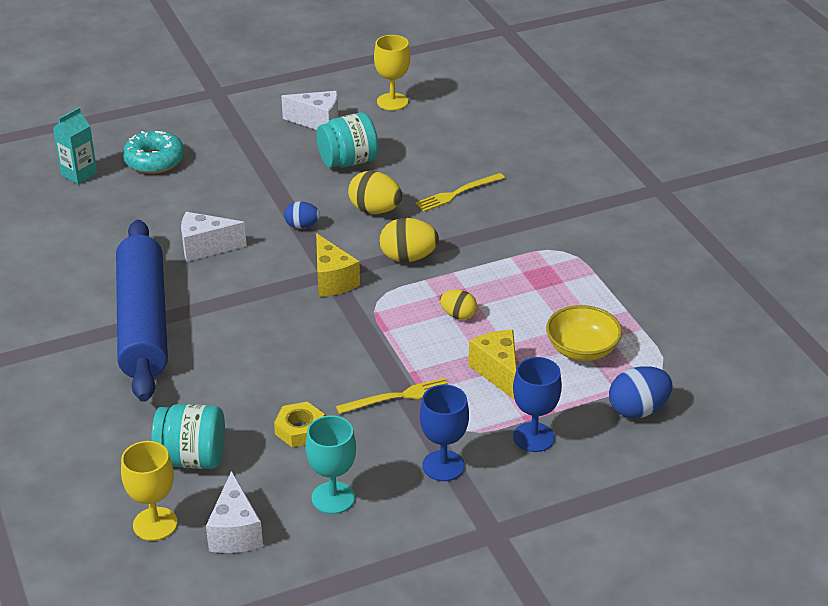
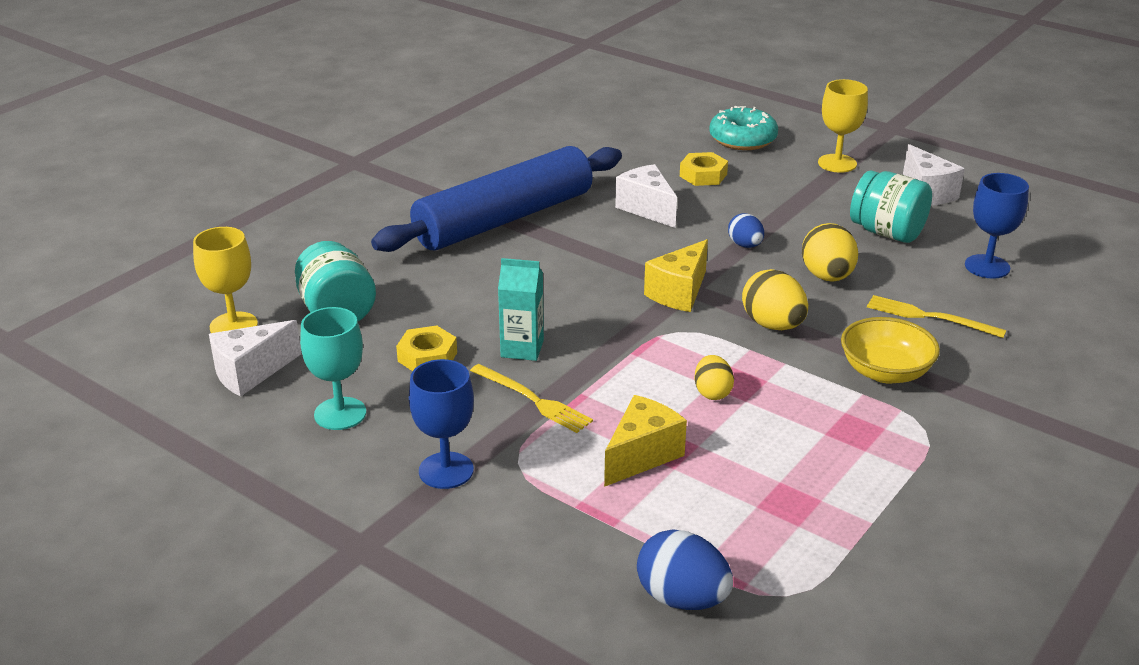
camera: 60 degrees right, 5 degrees down
(79, 174) = (676, 115): turquoise carton -> turquoise carton (522, 348)
(186, 201) = (703, 175): none -> yellow nut
(392, 102) = (1031, 220): yellow goblet -> yellow goblet (837, 163)
(533, 437) = (551, 523): blue goblet -> blue goblet (987, 267)
(582, 349) = (751, 509): yellow bowl -> yellow bowl (885, 372)

